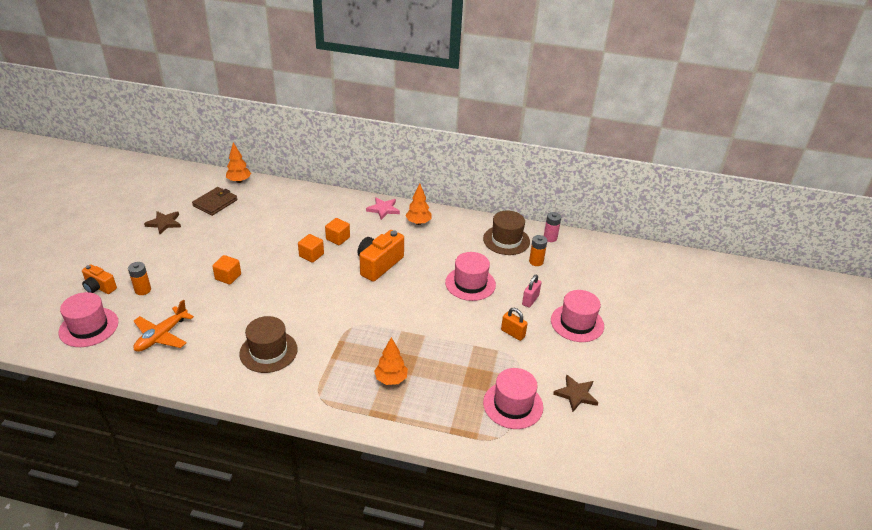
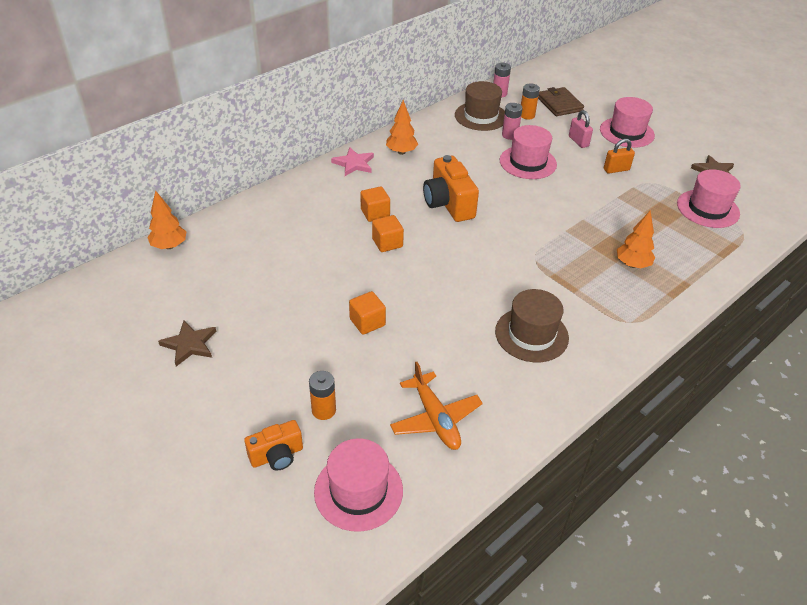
camera: 55 degrees left, 5 degrees up
(215, 203) = (195, 282): brown wallet -> brown wallet (559, 104)
(497, 262) = (509, 135): none -> pink battery

